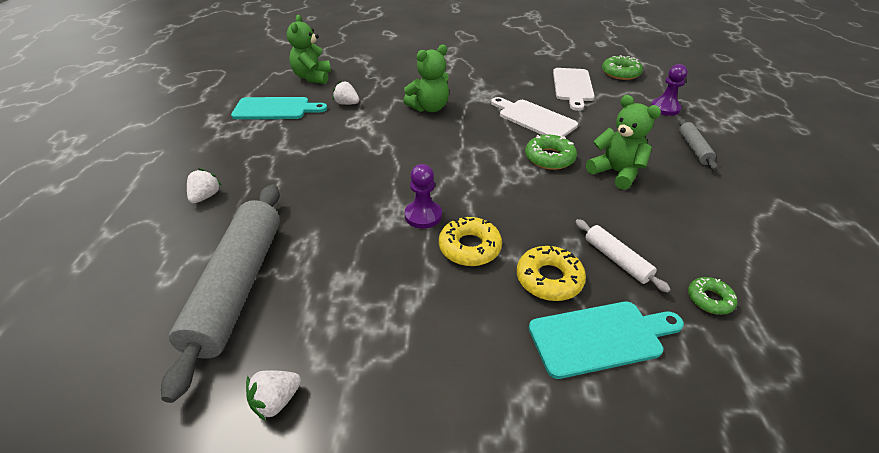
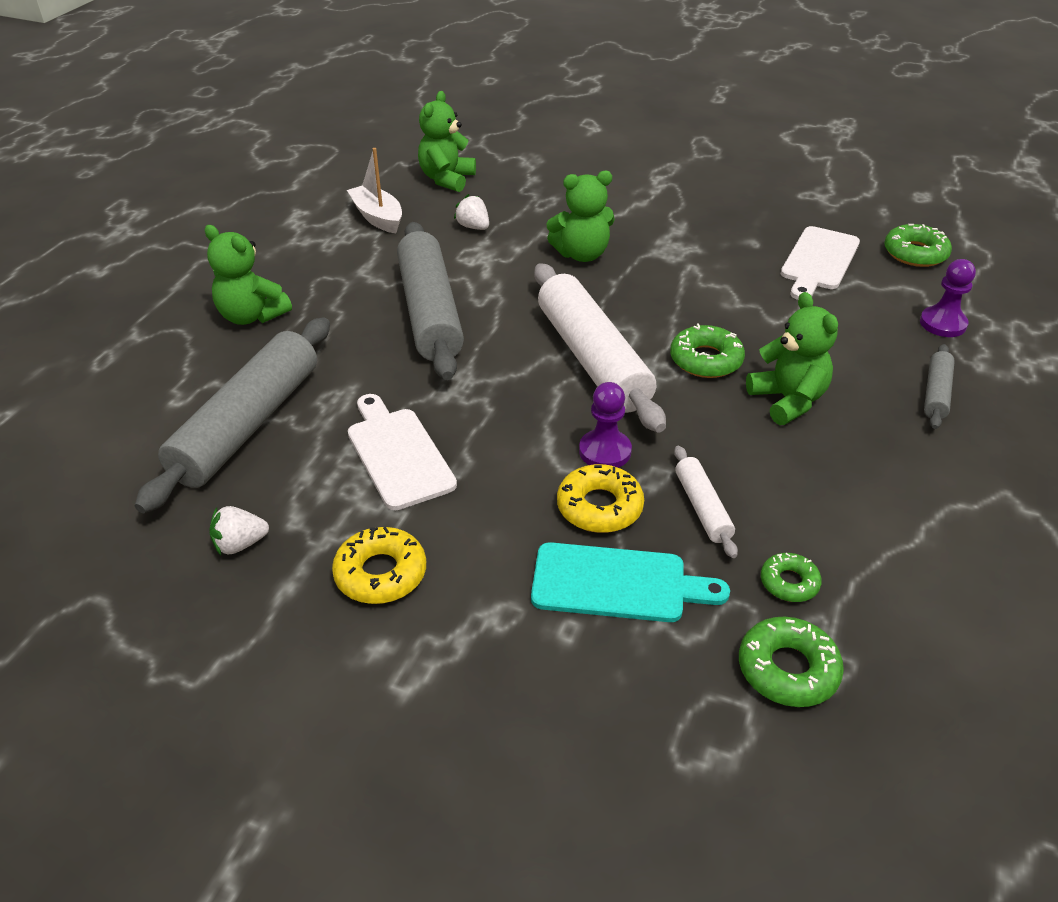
camera: 20 degrees right, 0 degrees up
(206, 196) = (251, 316): white strawberry -> green teddy bear
(275, 109) = (377, 217): turquoise cutting board -> white boat
(346, 165) = (430, 312): none -> grey rolling pin
(423, 215) = (491, 396): purple pawn -> purple pawn (605, 451)
(469, 247) = (525, 447): yellow donut -> yellow donut (380, 573)
(478, 173) = (593, 359): none -> white rolling pin
(534, 118) = (723, 299): white cutting board -> white cutting board (398, 454)
(759, 369) = (787, 669): none -> green donut

